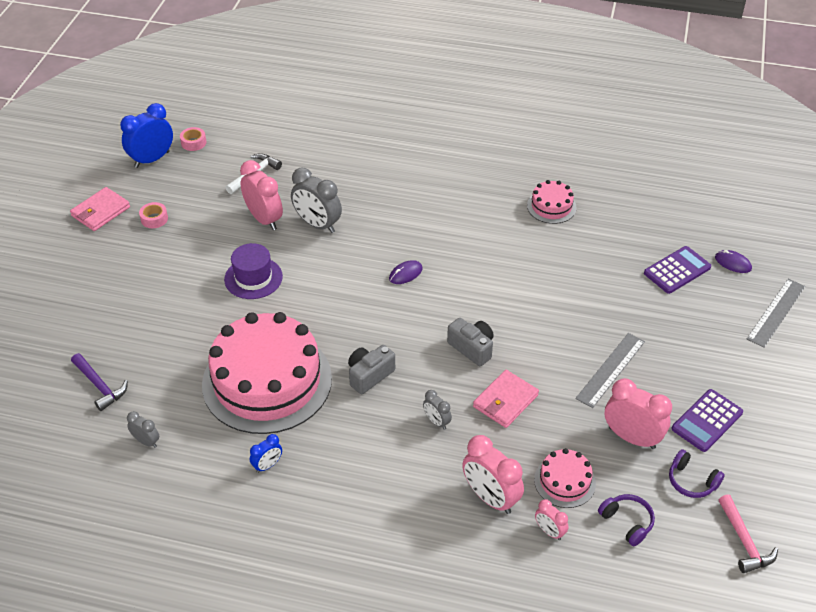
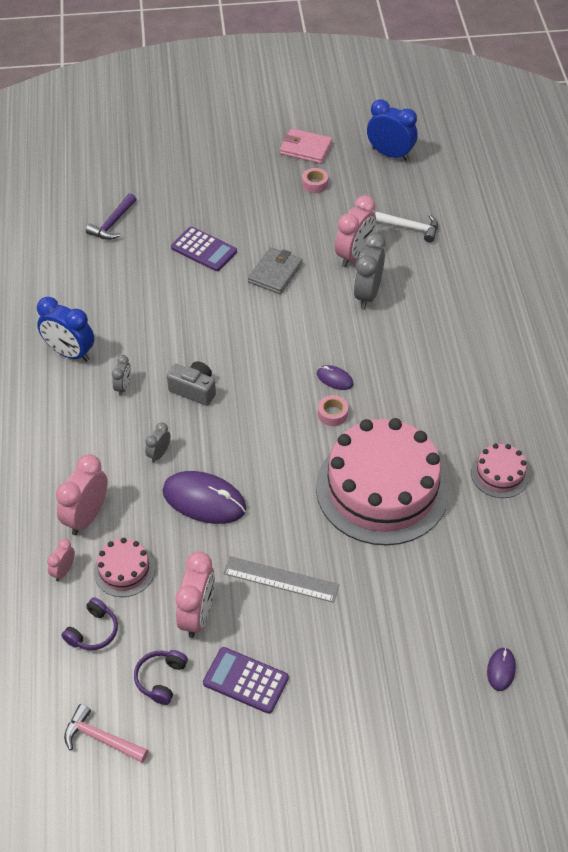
camera: 70 degrees right, 5 degrees up
(146, 441) = (68, 271): grey clock -> grey clock (123, 387)
(193, 142) = (429, 172): pink tape -> pink tape (332, 414)
(253, 278) = (275, 273): purple hat -> grey wallet
(267, 381) = (159, 322): pink cake -> pink cake (382, 489)
(267, 465) = (70, 353): blue clock -> blue clock, size x1.92
(472, 348) = (260, 457): grey camera -> none
(505, 401) = (204, 500): pink wallet -> purple mouse
(677, 270) = (459, 614): purple calculator -> purple calculator (204, 250)
(744, 541) = (101, 738): pink hammer -> pink hammer turned 60 degrees clockwise
(776, 312) = (440, 727): grey ruler -> none

